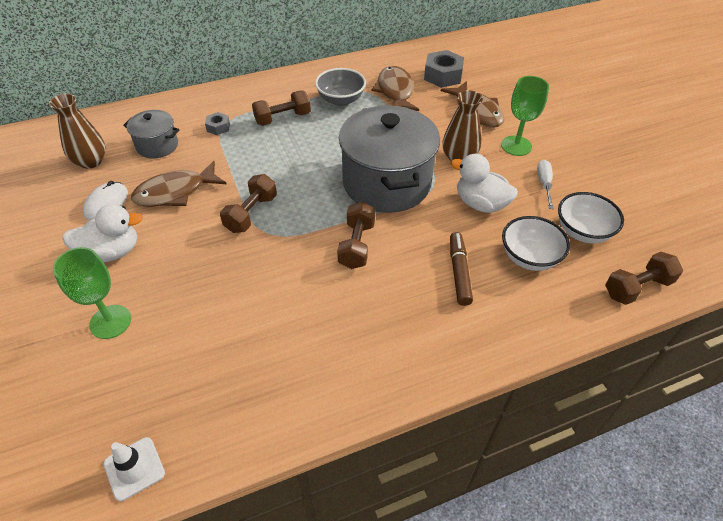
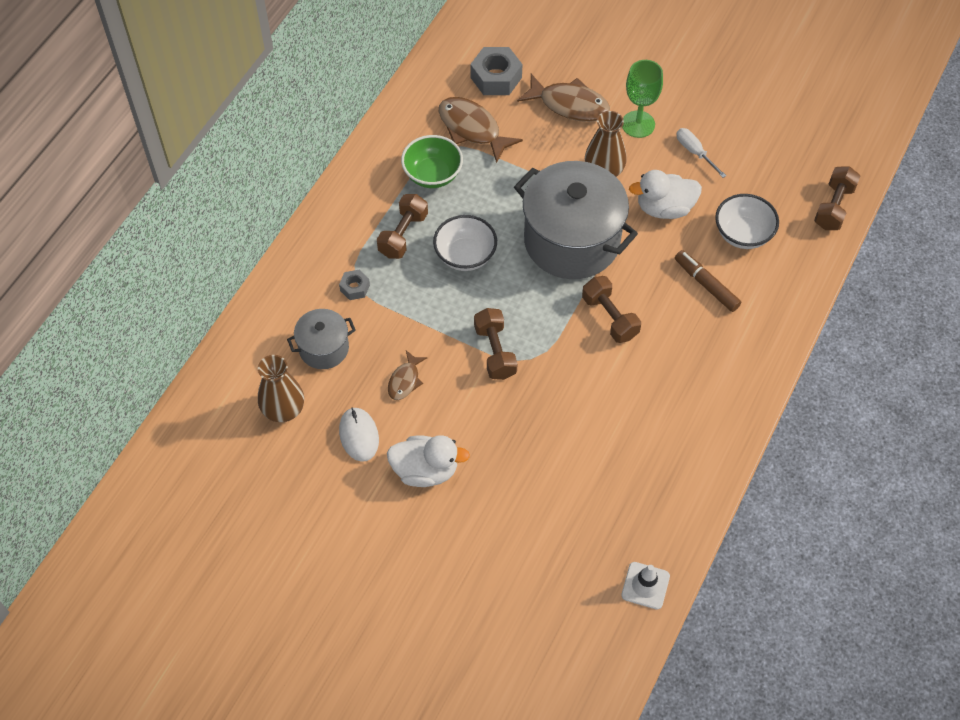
camera: 40 degrees left, 10 degrees up
(110, 322) = (501, 518): green goblet -> none
(111, 252) = (425, 470): white duck -> white duck turned 60 degrees clockwise
(175, 192) = (405, 380): brown fish -> brown fish, size x0.56
(341, 100) = (432, 174): grey bowl -> green bowl
(582, 232) = (760, 181): white bowl -> white bowl (465, 255)

